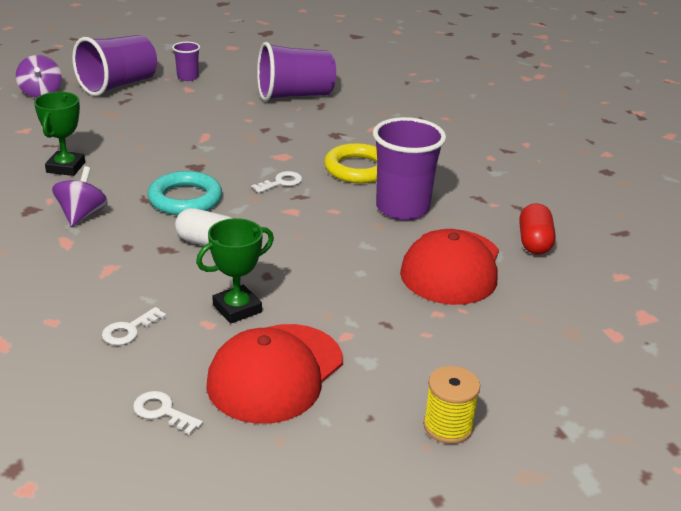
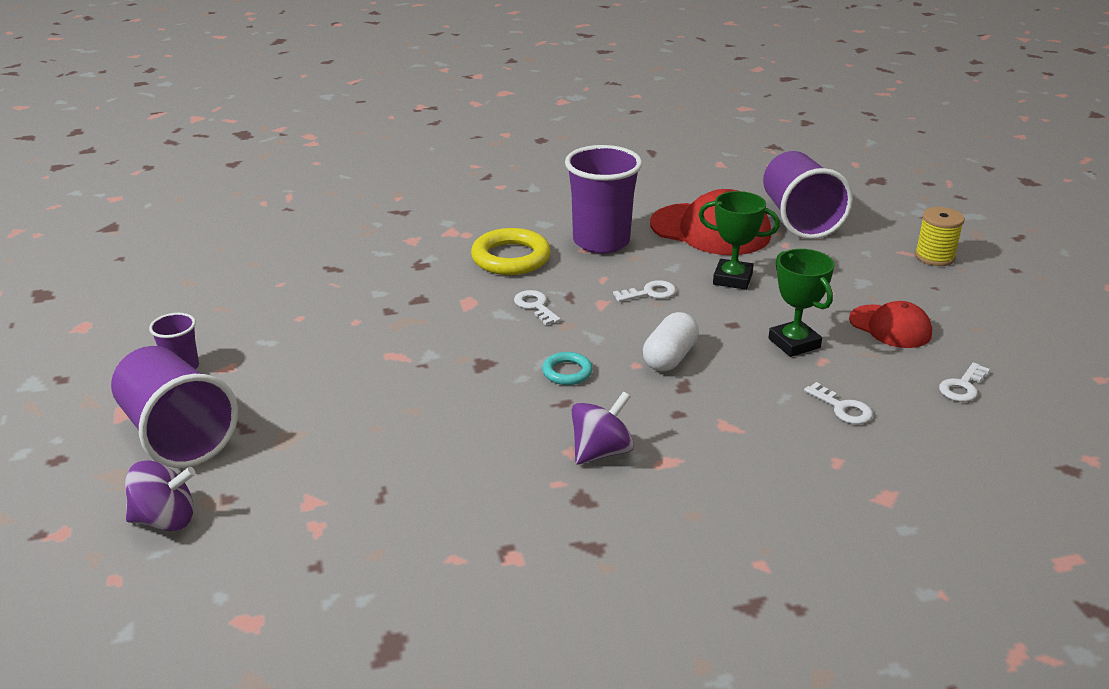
camera: 80 degrees left, 0 degrees up
(65, 167) = (461, 474): green trophy -> green trophy (732, 279)
(82, 215) = (601, 452): purple spinning top -> purple spinning top turned 120 degrees clockwise
(185, 199) = (567, 372): turquoise ring -> turquoise ring, size x0.54
(275, 373) = (890, 327): red cap -> red cap, size x0.59
(295, 96) = (293, 284): purple cup -> purple cup (799, 219)
(314, 233) = (650, 293): none -> white key
(534, 242) = (667, 189): red capsule -> none

